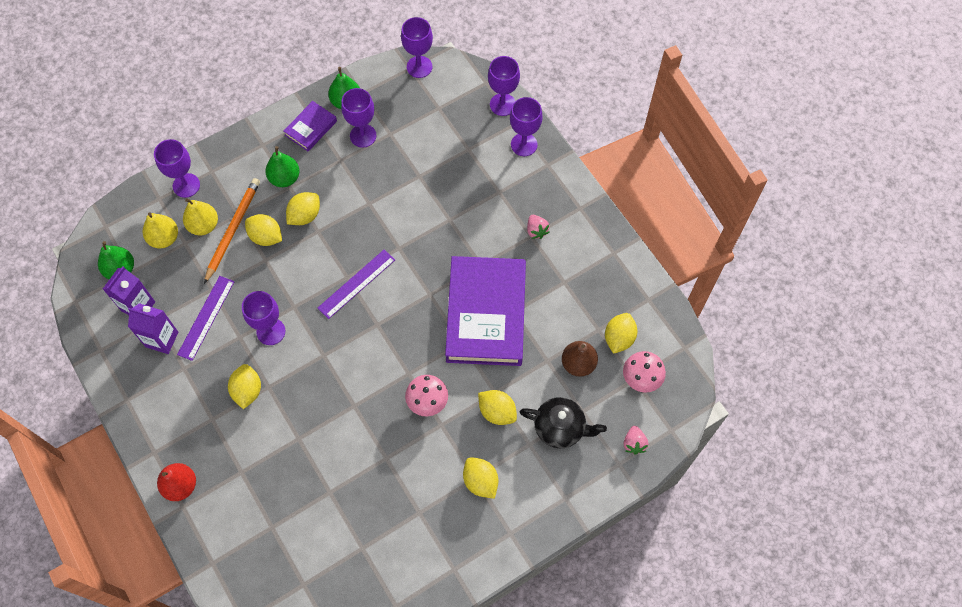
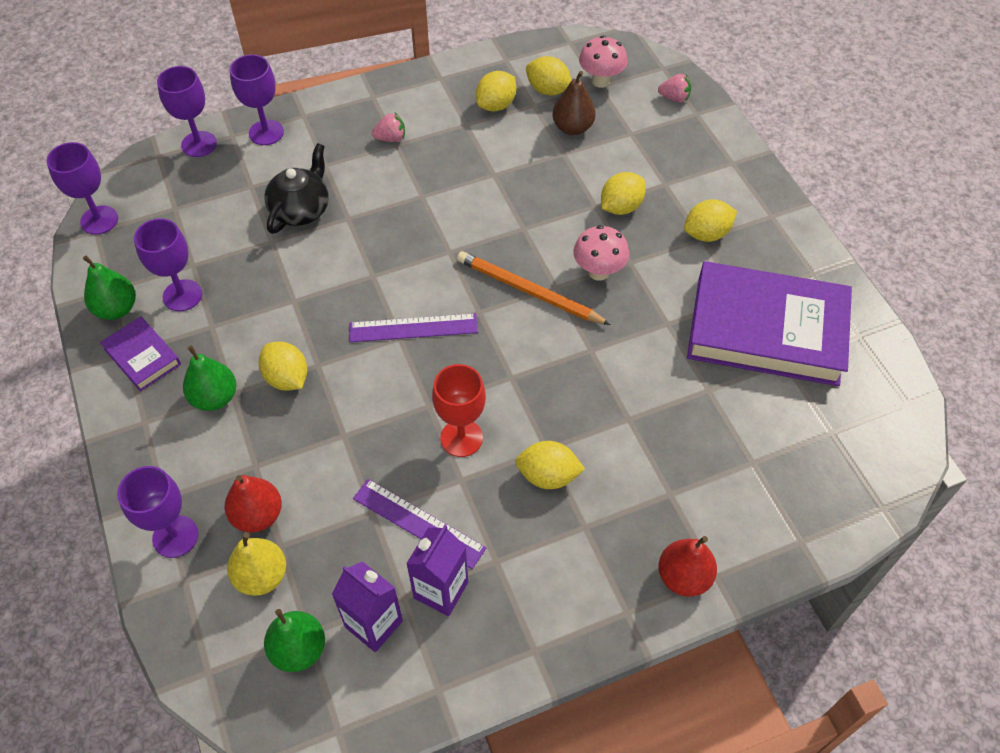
camera: 80 degrees left, 10 degrees down
(204, 225) = (258, 515): yellow pear -> red pear
(233, 230) = (279, 474): orange pencil -> orange pencil (528, 291)
(266, 237) = (305, 431): yellow lemon -> yellow lemon (496, 105)
(271, 331) = (461, 438): purple goblet -> red goblet
(356, 284) = (413, 328): purple ruler -> purple ruler turned 60 degrees counterclockwise
(486, 314) = (491, 200): purple book -> purple book (766, 330)
(560, 427) = (648, 154): black teapot -> black teapot (301, 210)

